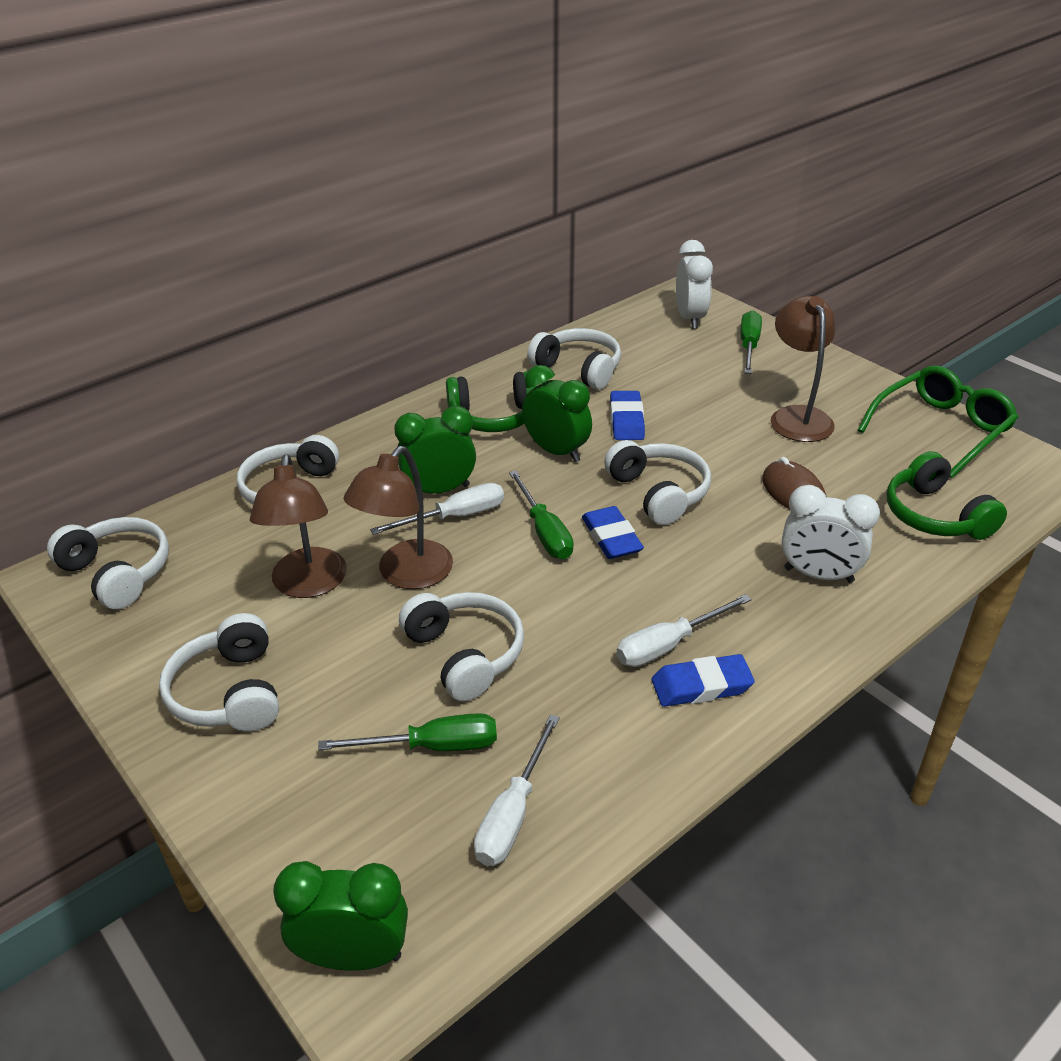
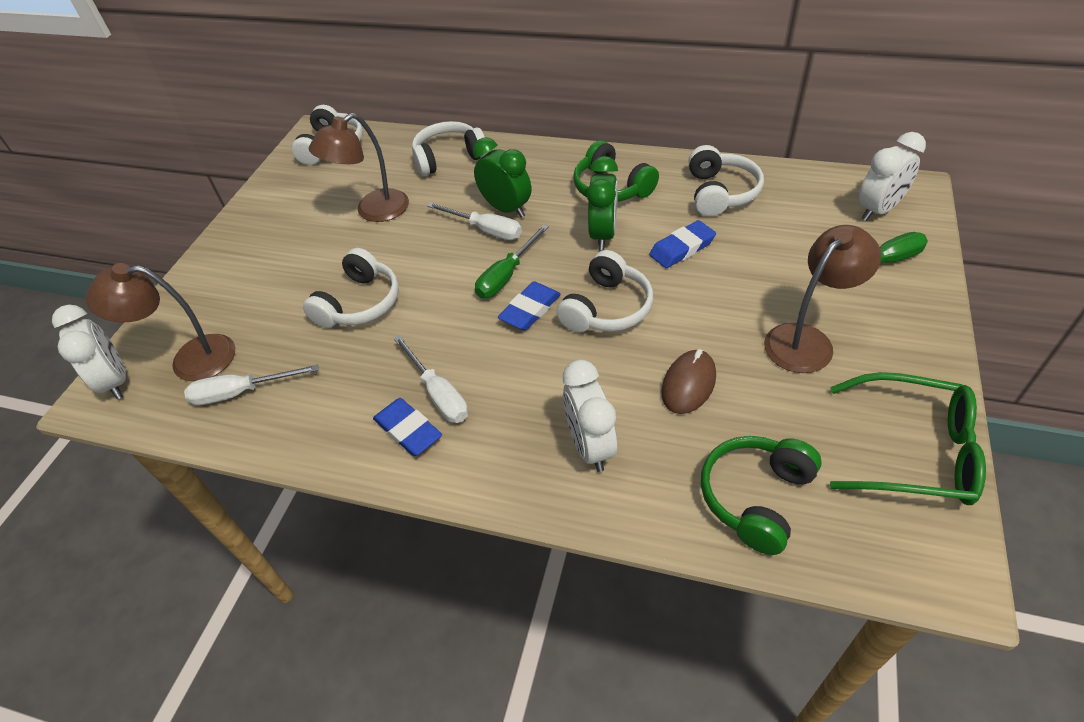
camera: 60 degrees right, 10 degrees up
(229, 692) = (270, 235): white headphones -> none
(353, 955) = (116, 381): green clock -> white clock
(406, 575) = (412, 241): brown lamp -> brown lamp (190, 359)
(432, 746) = (274, 331): green screwdriver -> none
(668, 645) = (438, 393): white screwdriver -> white screwdriver turned 150 degrees counterclockwise

